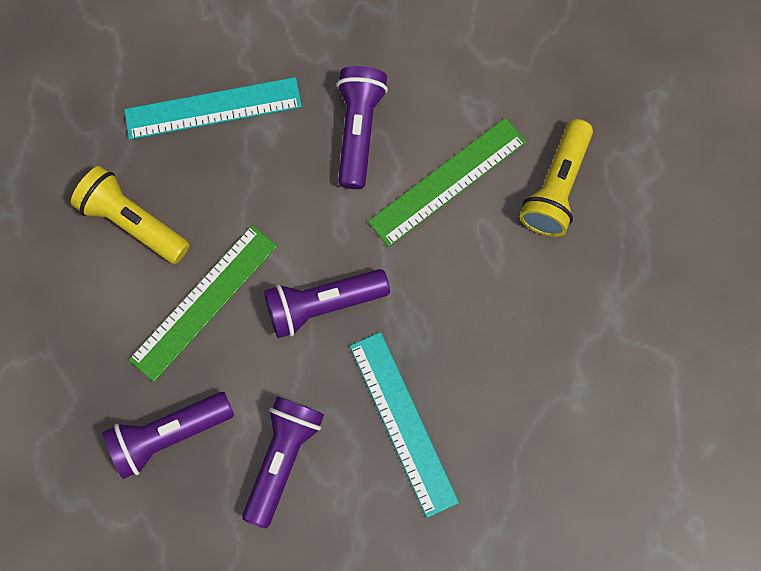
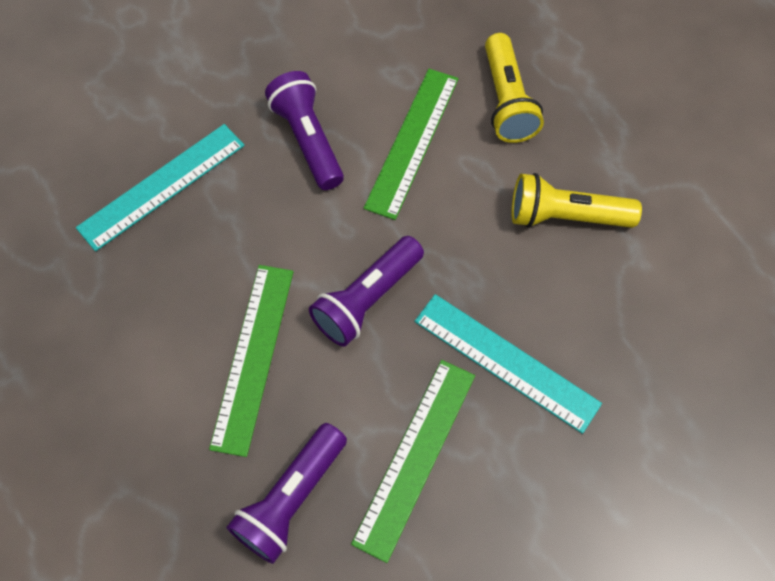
camera: 30 degrees left, 10 degrees down
(133, 222) = (141, 322): yellow flashlight -> yellow flashlight (565, 216)
(282, 458) = (415, 457): purple flashlight -> green ruler

